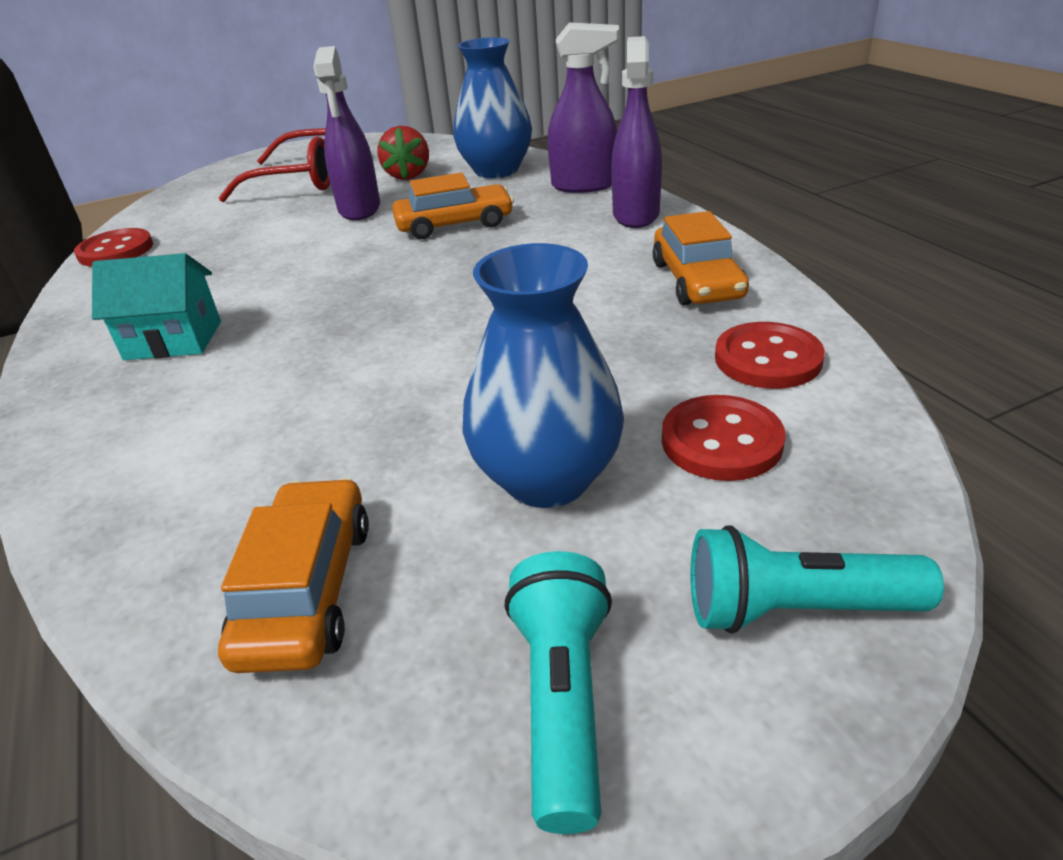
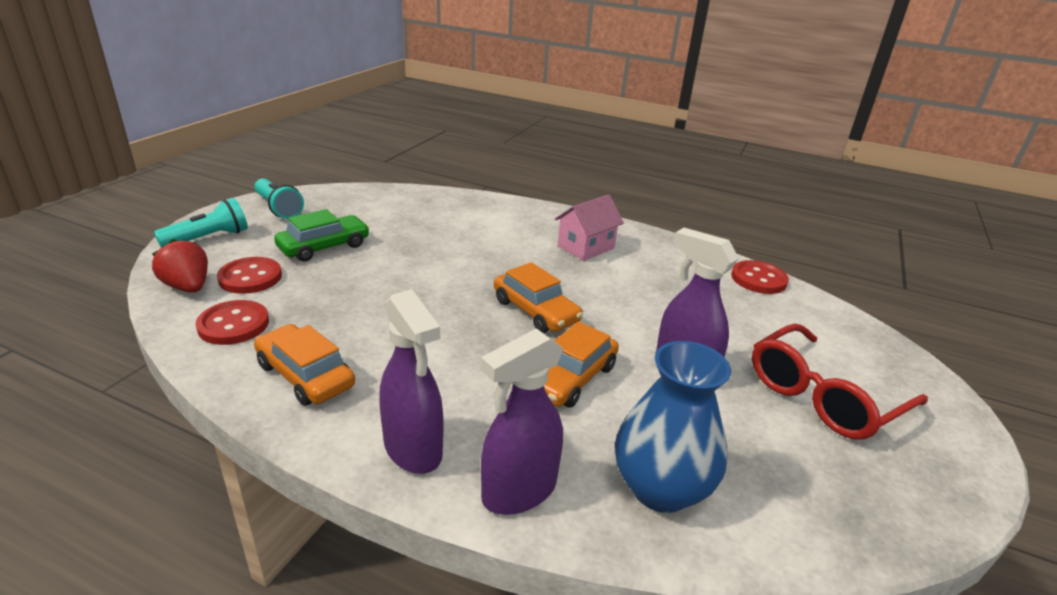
camera: 135 degrees right, 5 degrees down
(173, 340) = (586, 247): turquoise house -> pink house
(307, 589) = (380, 206): orange car -> orange car (535, 311)
(408, 175) = (739, 440): red strawberry -> red strawberry (188, 287)
(547, 479) = (324, 247): blue vase -> green car

